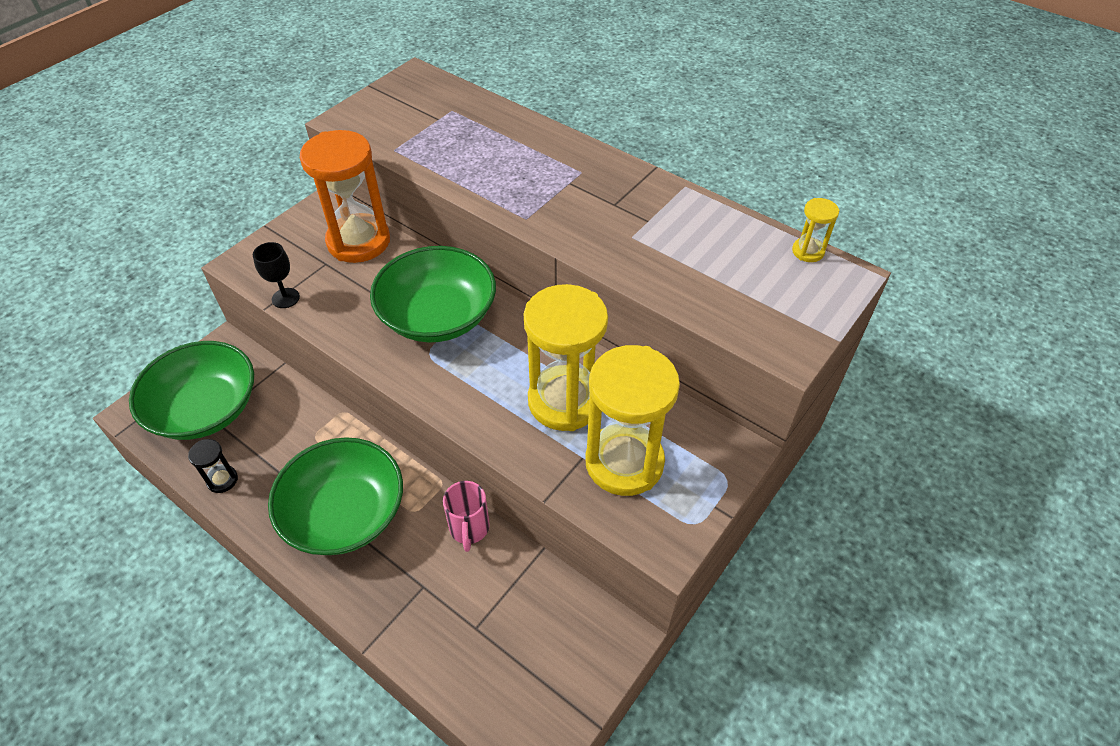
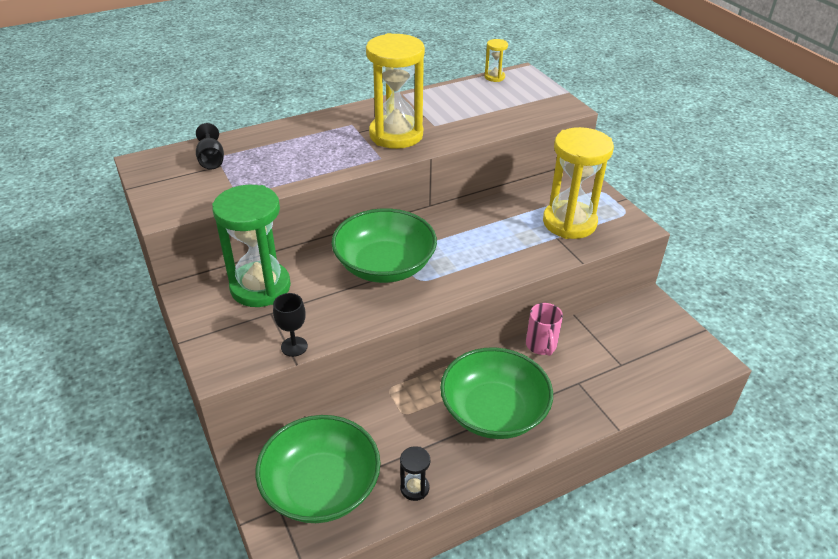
camera: 65 degrees left, 10 degrees down
(358, 241) = (260, 287): orange hourglass -> green hourglass
(444, 110) = (211, 160): none -> black goblet
(469, 528) = (541, 345): pink mug -> pink mug turned 60 degrees clockwise
(565, 401) = (506, 231): yellow hourglass -> yellow hourglass (396, 135)

